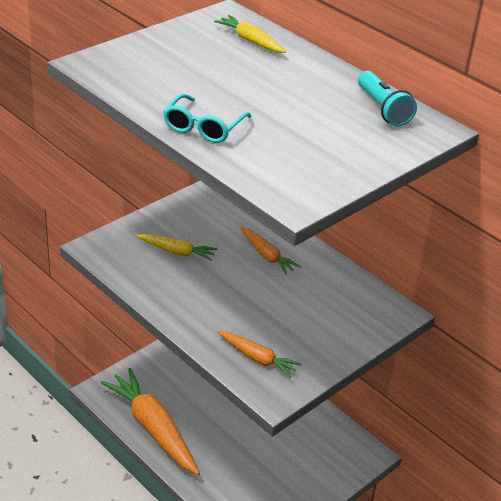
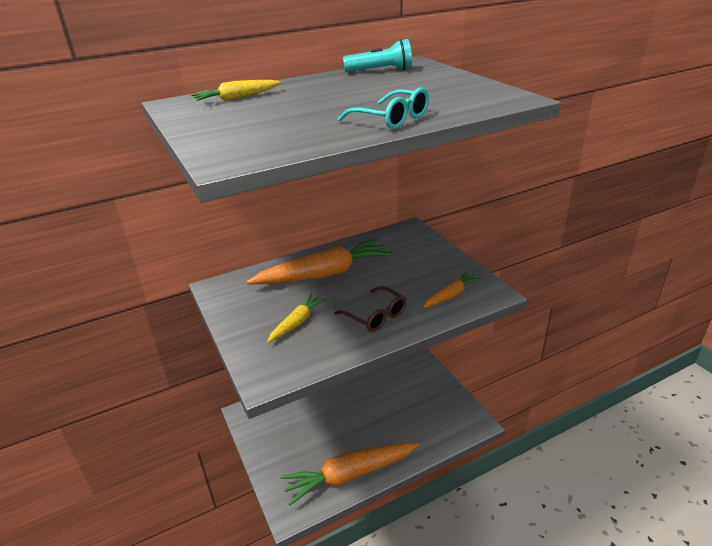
camera: 70 degrees left, 5 degrees down
(202, 303) = (375, 316): none -> brown glasses
(267, 255) = (324, 274): orange carrot -> orange carrot, size x2.00

